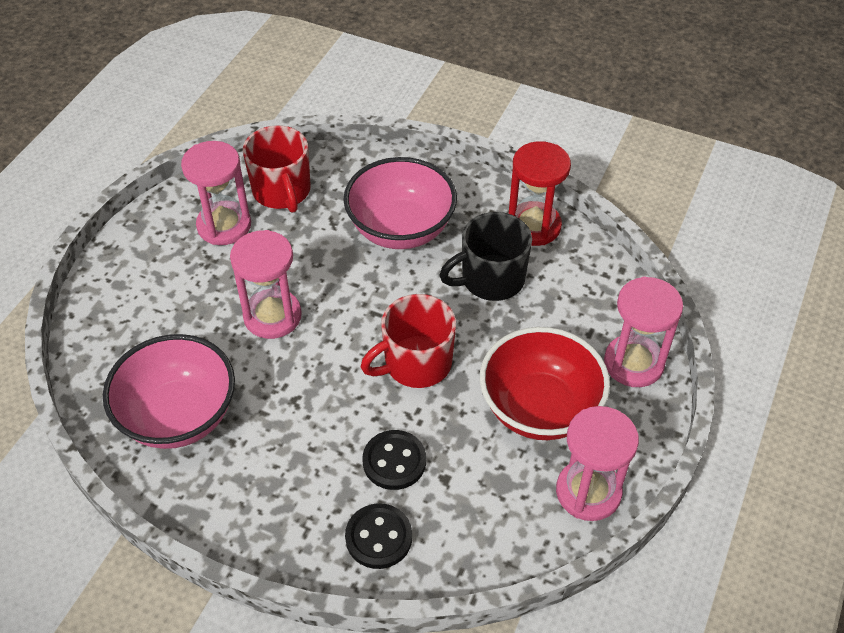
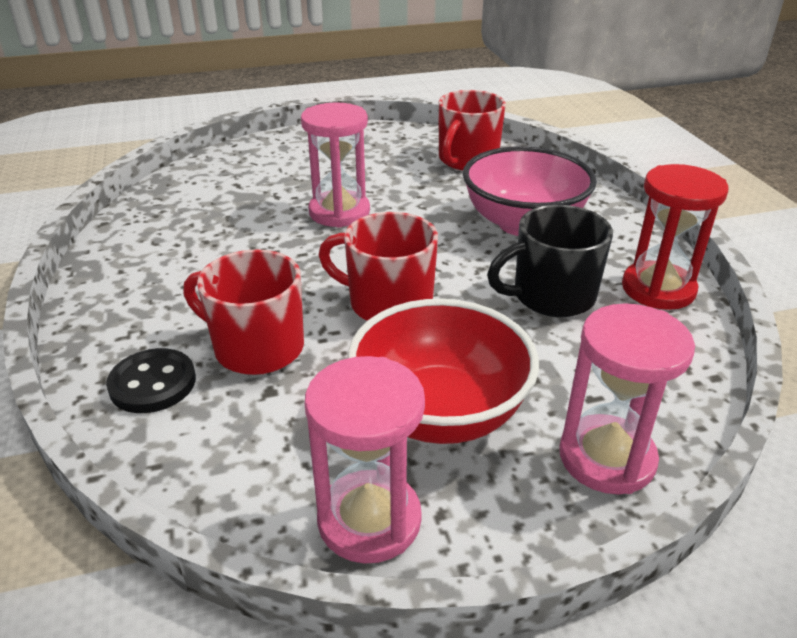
camera: 50 degrees right, 15 degrees down
(179, 416) = (188, 221): pink bowl -> none
(224, 225) = (396, 155): pink hourglass -> none
(394, 461) = (256, 347): black button -> red mug
(491, 279) = (551, 296): black mug -> black mug turned 45 degrees counterclockwise

